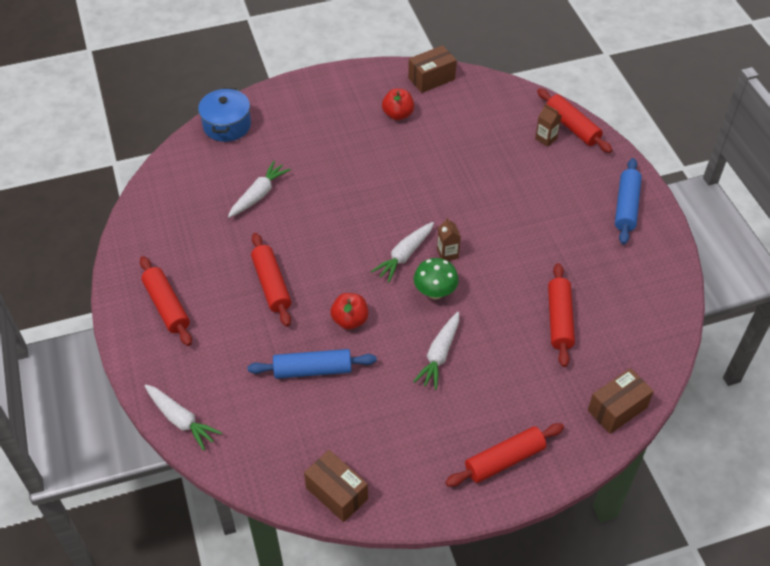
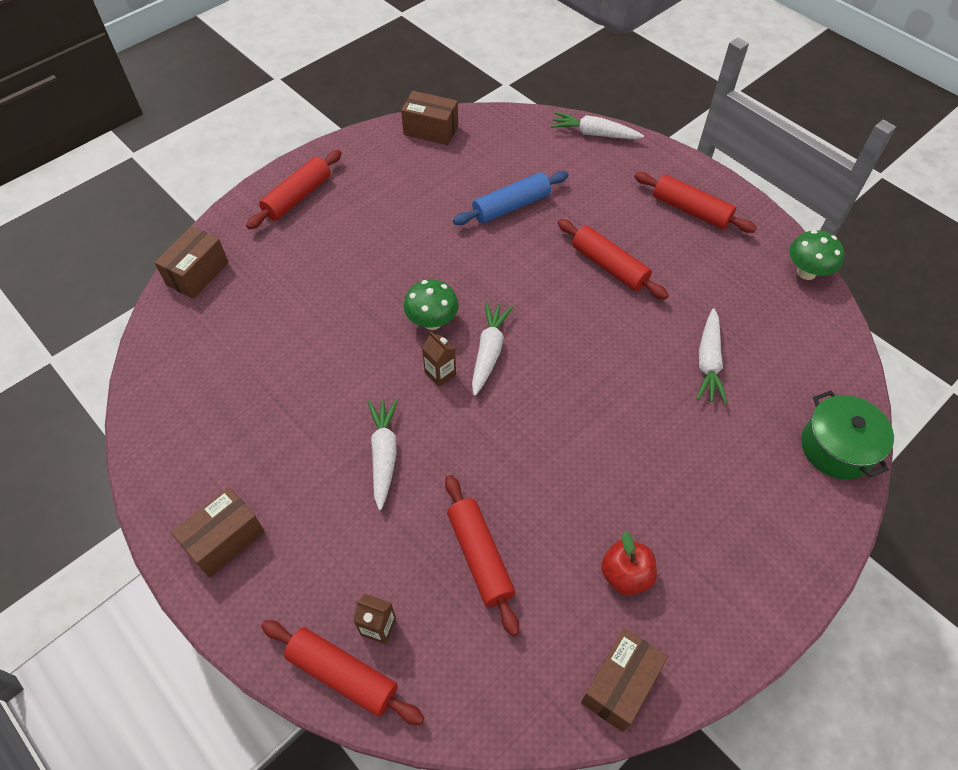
camera: 155 degrees right, 5 degrees up
(132, 225) = (806, 272): none -> green mushroom
(227, 125) = (837, 447): blue pot -> green pot
(350, 320) = (505, 261): red apple -> none
(439, 355) = (396, 261): white carrot -> white carrot (384, 455)
(559, 320) = (280, 342): red rolling pin -> red rolling pin (480, 556)
(626, 207) = (225, 540): blue rolling pin -> brown box

